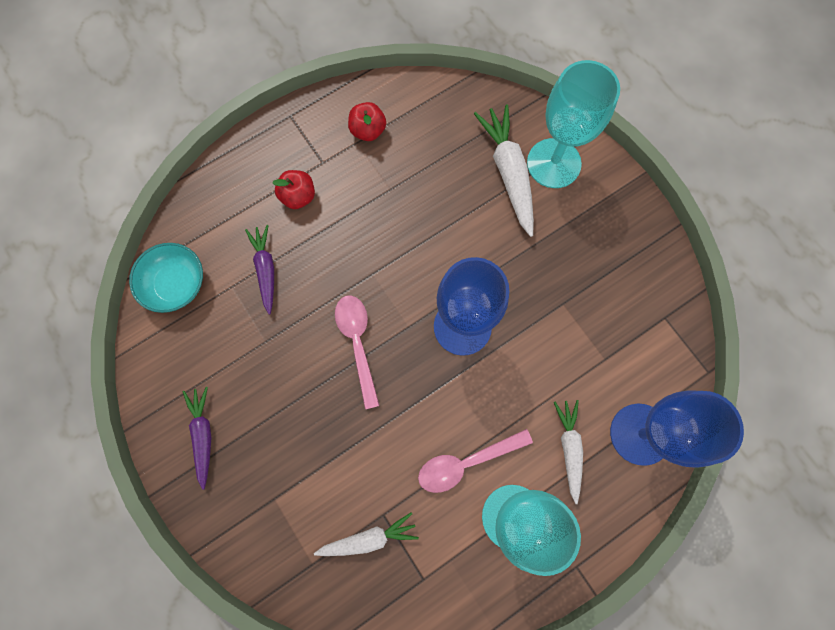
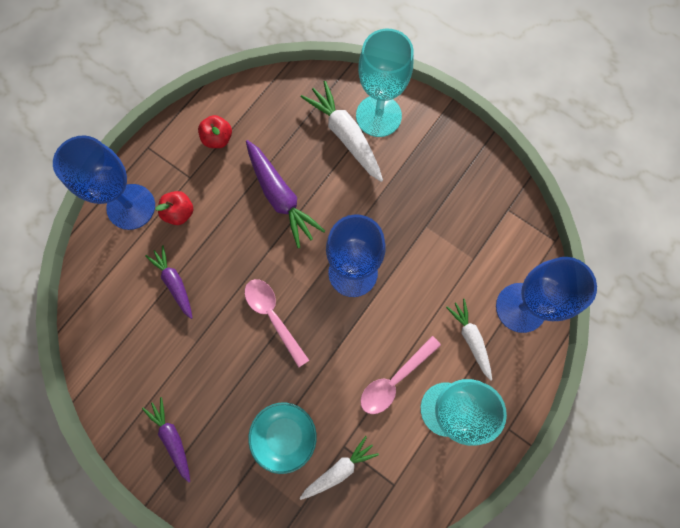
camera: 20 degrees left, 0 degrees up
(176, 284) = (102, 321): turquoise bowl -> turquoise bowl (284, 436)
(250, 173) = (131, 207): none -> blue goblet
(413, 216) = (280, 197): none -> purple carrot

